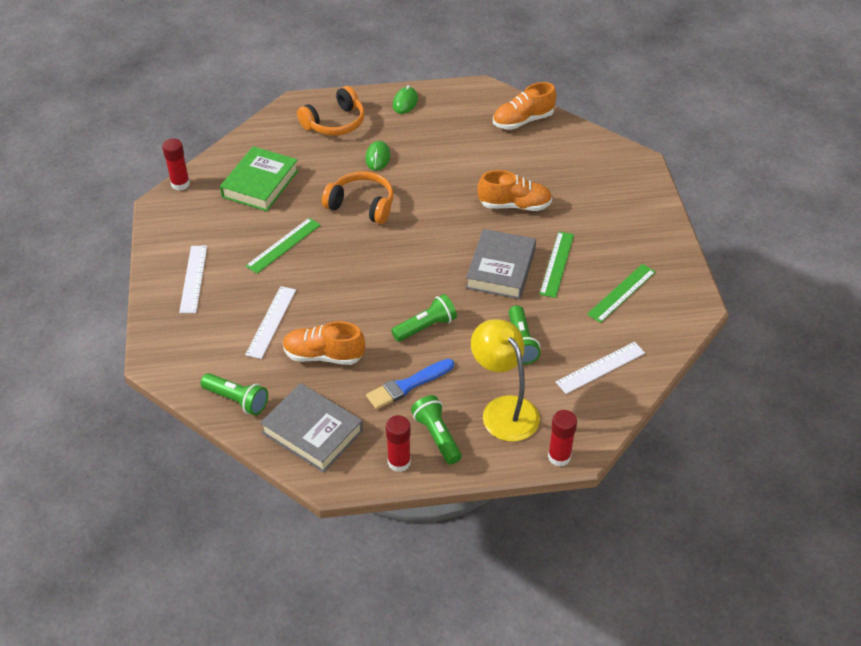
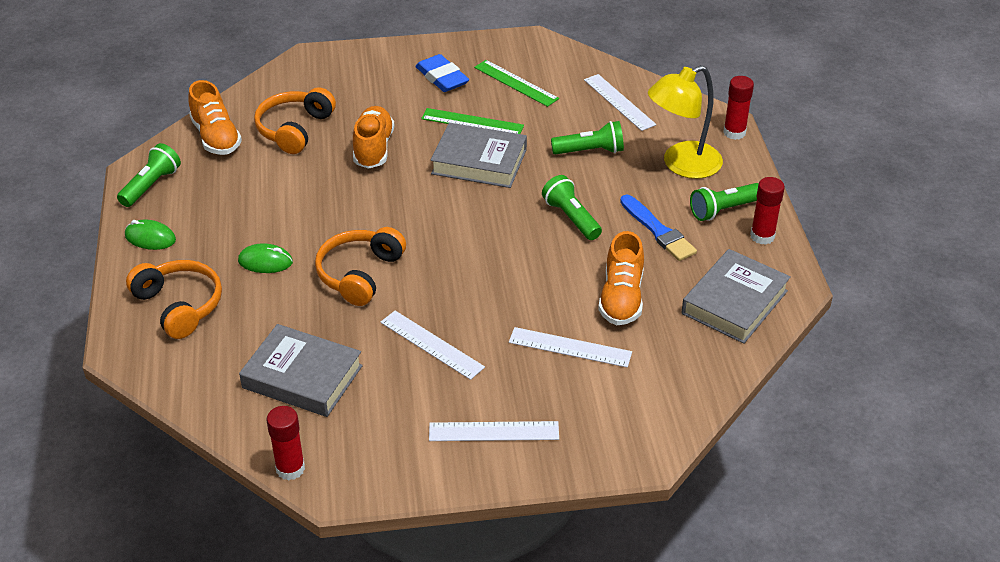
camera: 90 degrees left, 5 degrees down
(237, 400) = (699, 369): green flashlight -> green flashlight (151, 185)
(260, 183) = (302, 377): green book -> grey book
(283, 245) = (431, 344): green ruler -> white ruler
(536, 160) = (294, 129): none -> orange headphones
(622, 243) = (442, 77): none -> blue eraser

